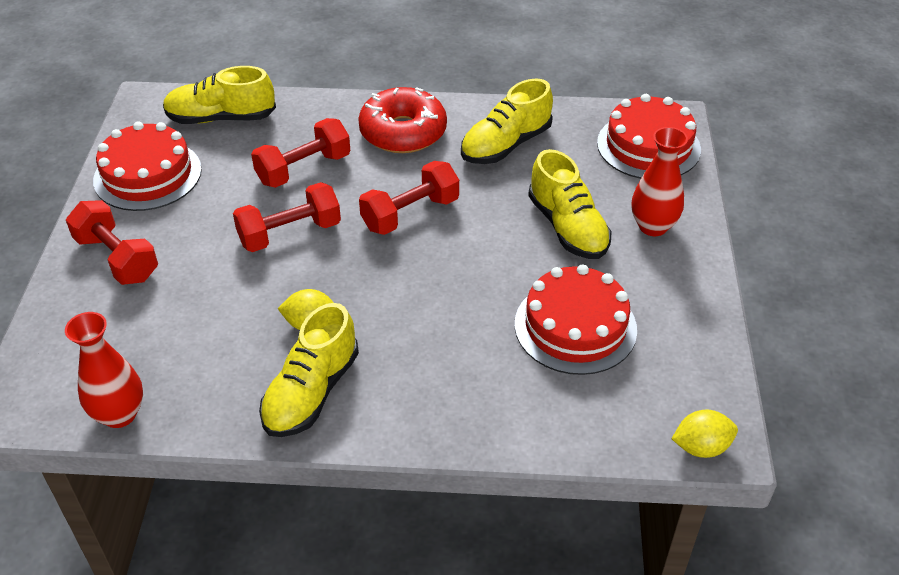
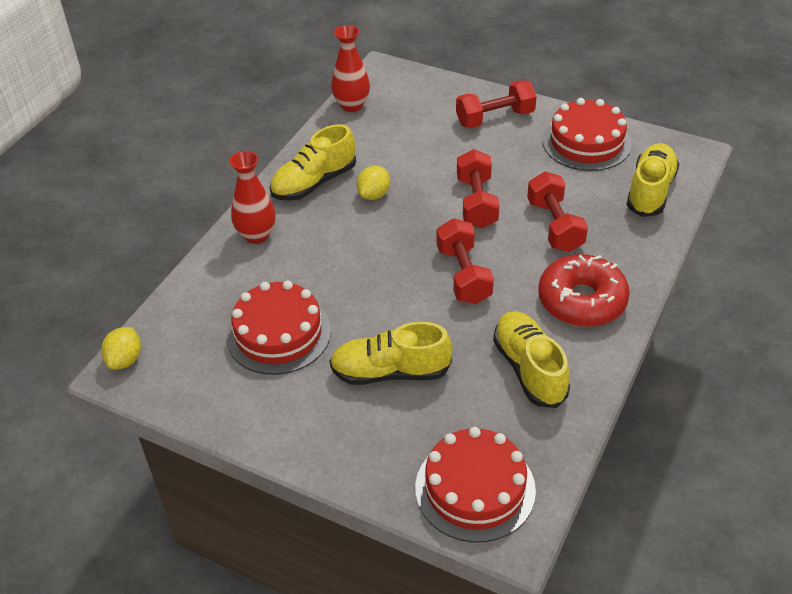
camera: 115 degrees right, 0 degrees up
(311, 392) = (314, 183): yellow shoe -> yellow shoe turned 90 degrees counterclockwise
(653, 226) = (356, 436): red vase -> red vase (256, 235)

